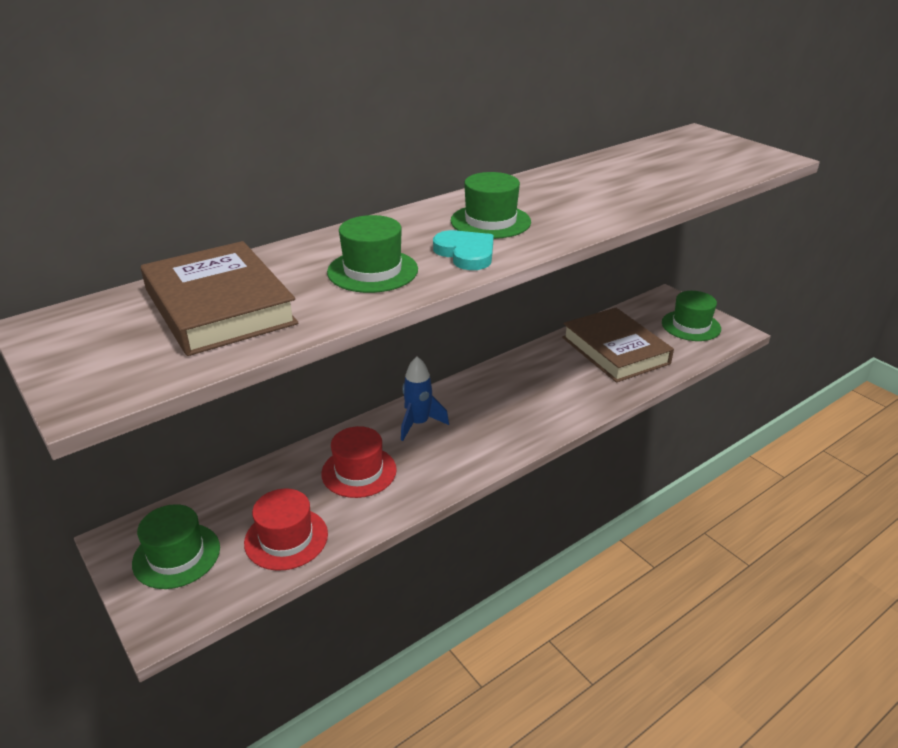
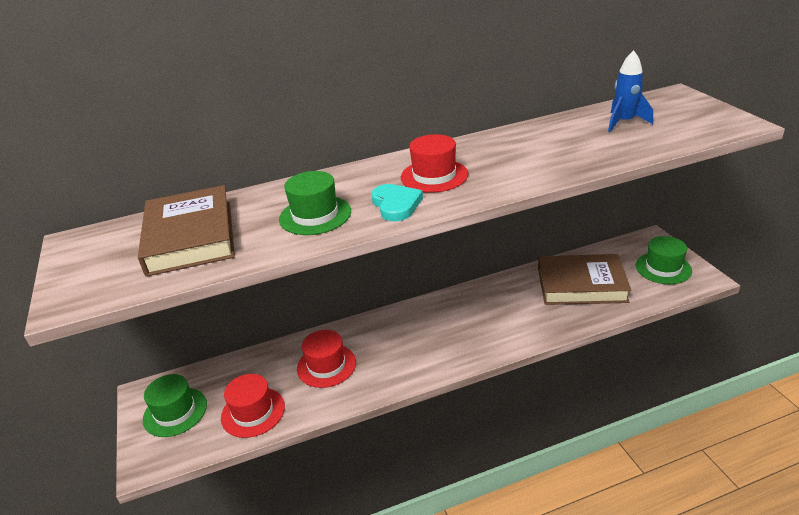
camera: 20 degrees right, 0 degrees up
(418, 423) = (388, 331): blue rocket -> blue rocket (624, 122)
(490, 221) = (434, 176): green hat -> red hat
(615, 350) = (581, 285): brown book -> brown book turned 75 degrees counterclockwise

